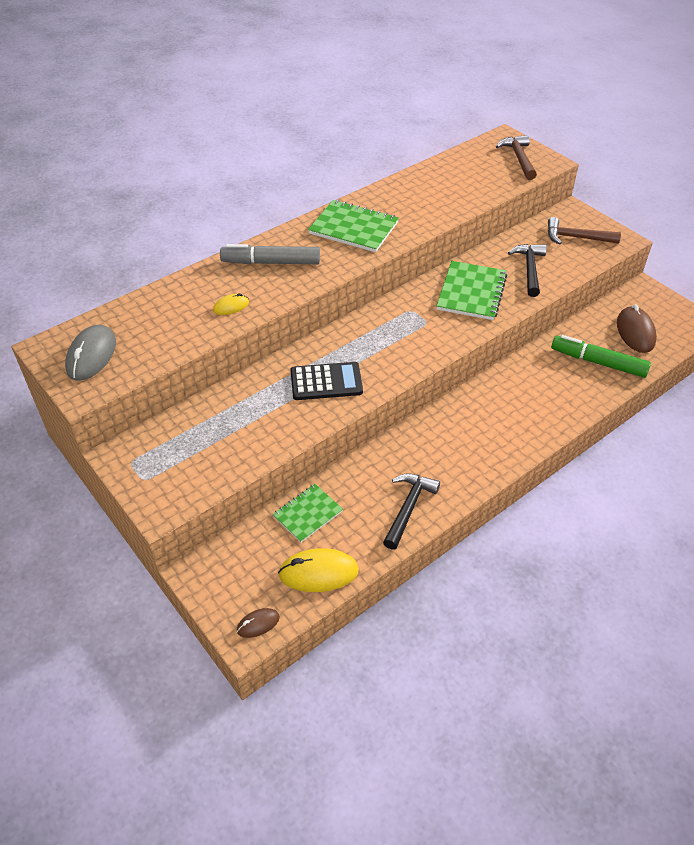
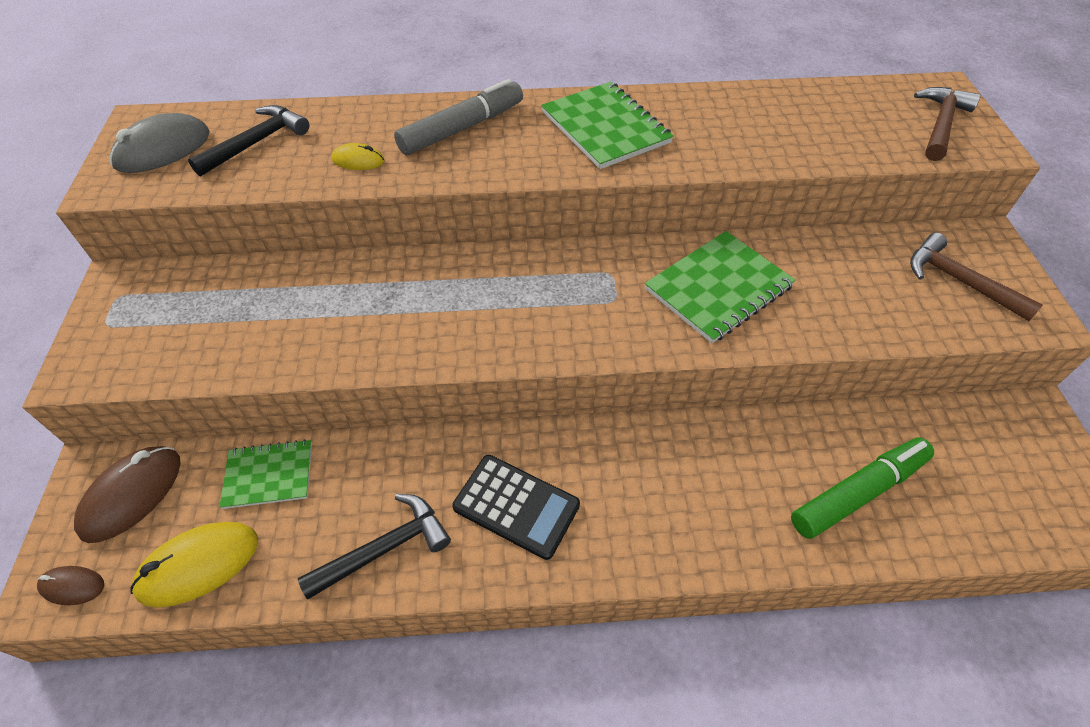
camera: 35 degrees right, 5 degrees up
(271, 262) = (461, 128): grey marker -> grey marker turned 105 degrees clockwise
(318, 573) = (199, 565): yellow mouse -> yellow mouse turned 60 degrees counterclockwise
(326, 382) = (410, 314): black calculator -> black calculator (516, 506)
(529, 269) = (838, 295): black hammer -> black hammer (257, 142)
(598, 362) = (857, 492): green marker -> green marker turned 90 degrees clockwise
(635, 332) = (963, 477): brown mouse -> brown mouse (132, 495)

